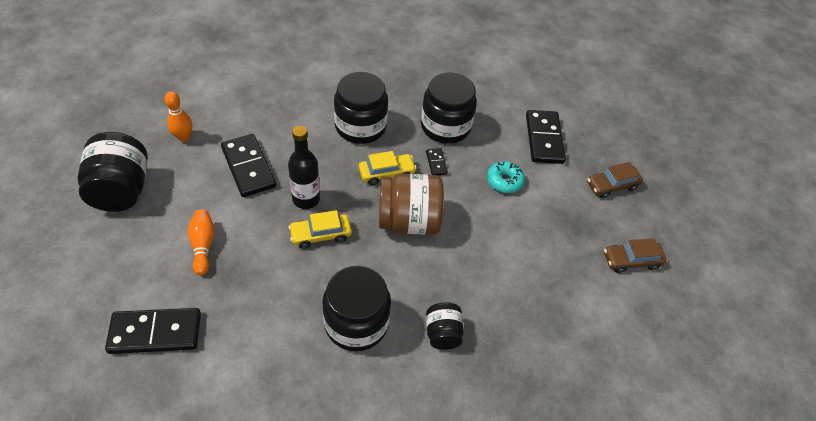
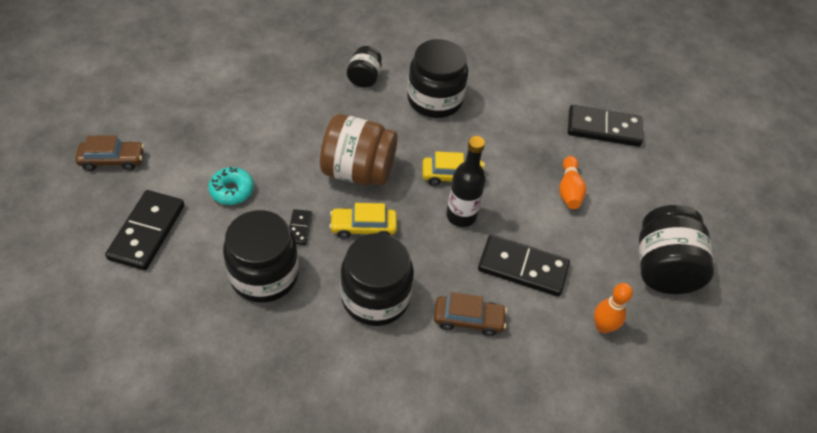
camera: 165 degrees left, 0 degrees up
(248, 167) = (523, 267): black domino -> black domino turned 60 degrees counterclockwise
(631, 261) = (157, 91): brown car -> brown car (468, 319)

